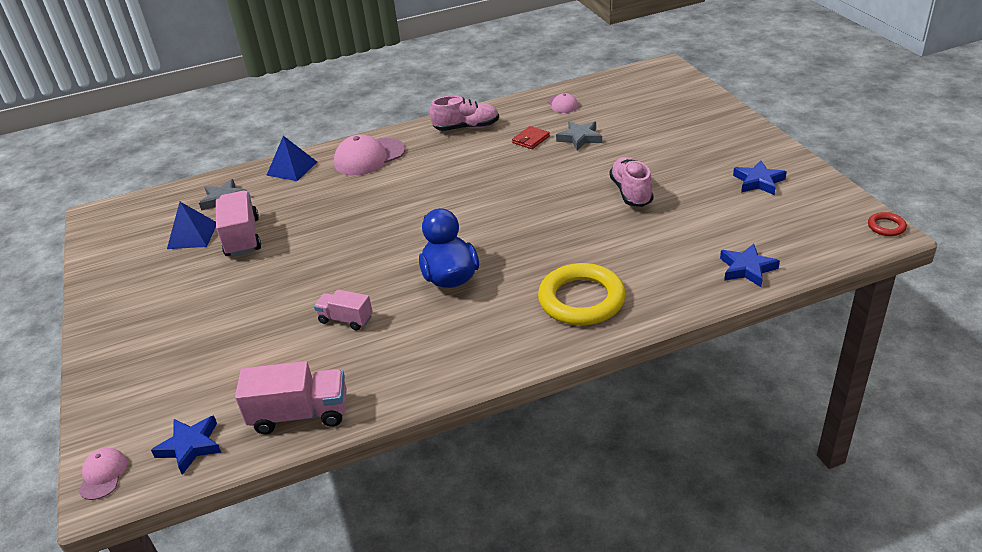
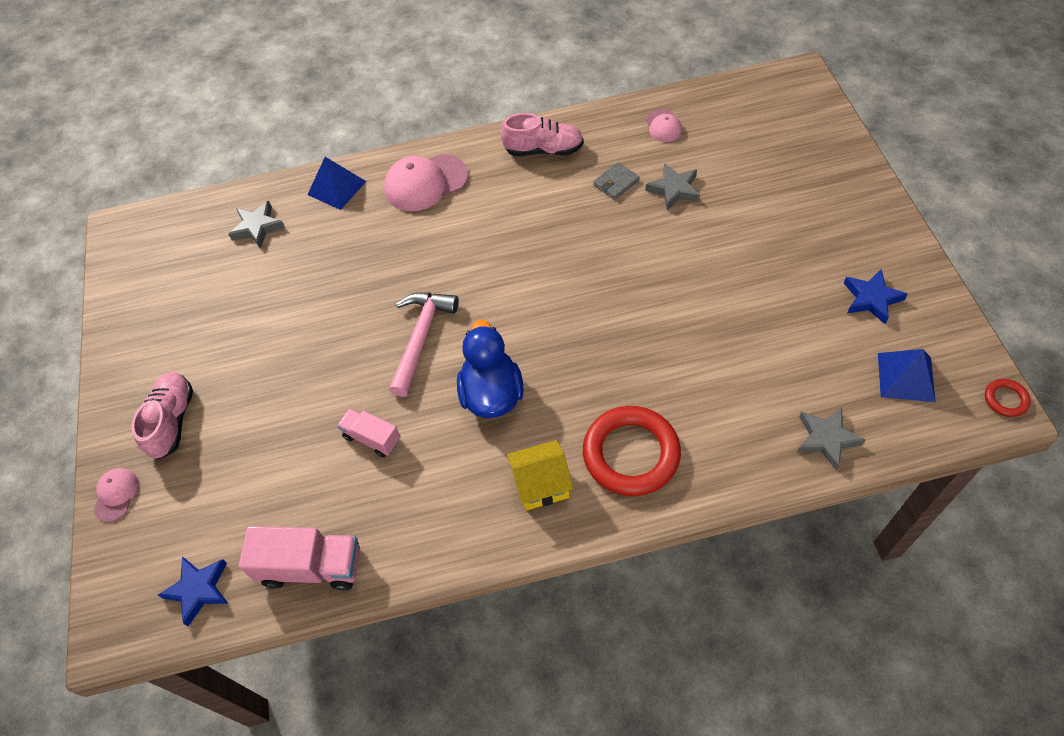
camera: 10 degrees right, 20 degrees up
(103, 475) = (111, 611): pink cap -> pink cap (116, 495)
(192, 235) = (219, 279): blue pyramid -> blue pyramid (905, 377)
(242, 237) = (273, 292): pink truck -> none
(380, 250) = (421, 338): none -> pink hammer
(506, 330) = (541, 484): none -> yellow house
(531, 139) = (616, 183): red wallet -> grey wallet
(581, 299) = (631, 454): yellow ring -> red ring
(631, 192) = (717, 292): pink shoe -> pink shoe (172, 421)
(747, 269) = (826, 439): blue star -> grey star

